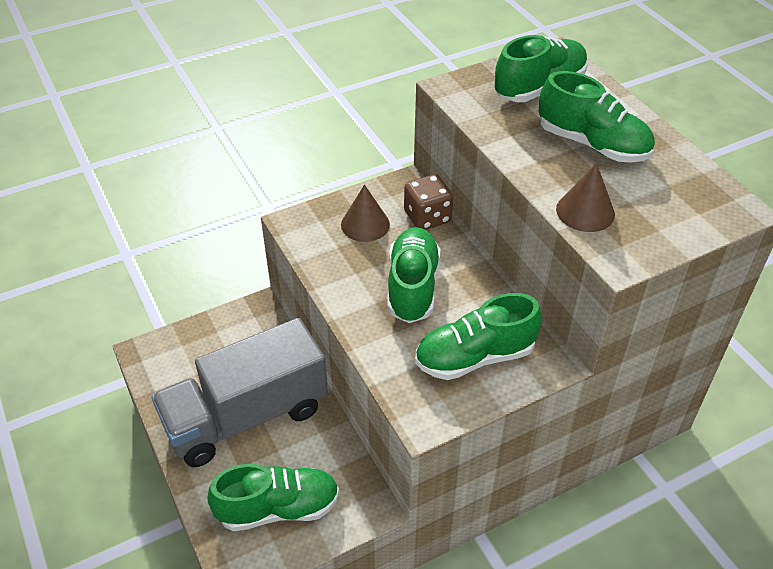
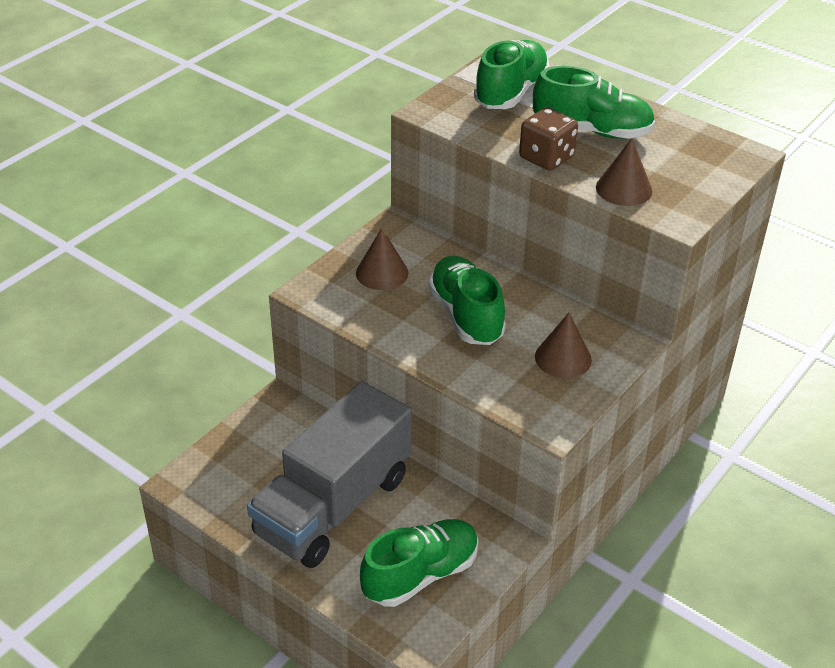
camera: 25 degrees left, 5 degrees down
(427, 217) = (438, 249): brown dice -> brown dice (546, 157)
(474, 357) = (563, 358): green shoe -> brown cone

